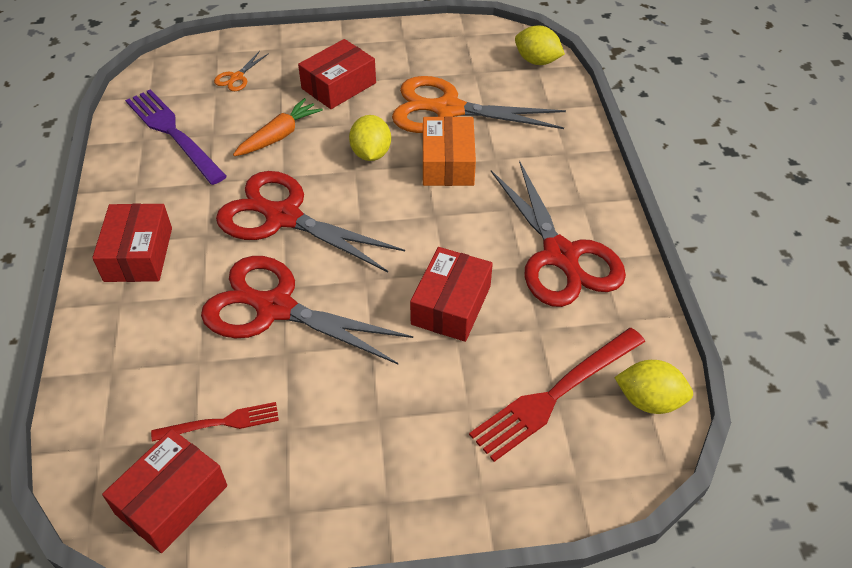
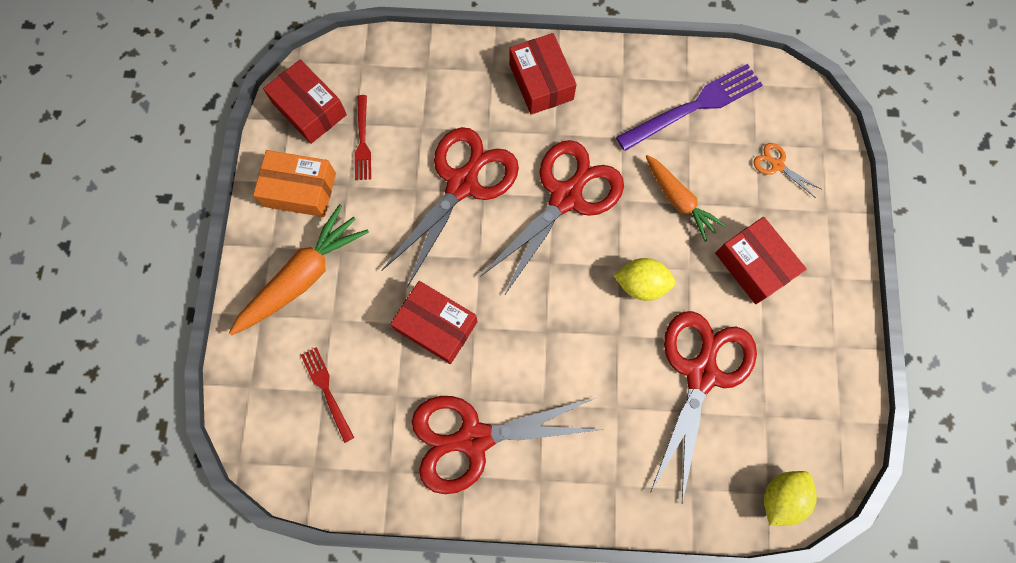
camera: 100 degrees right, 25 degrees up
(138, 254) = (541, 82): red box -> red box turned 60 degrees clockwise
(420, 452) = (303, 277): none -> orange carrot
(448, 110) = (701, 373): orange scissors -> red scissors
(448, 163) = (617, 357): orange box -> orange box (300, 190)
(554, 396) = (326, 390): red fork -> red fork, size x0.57
(649, 400) = (303, 468): yellow lemon -> none

